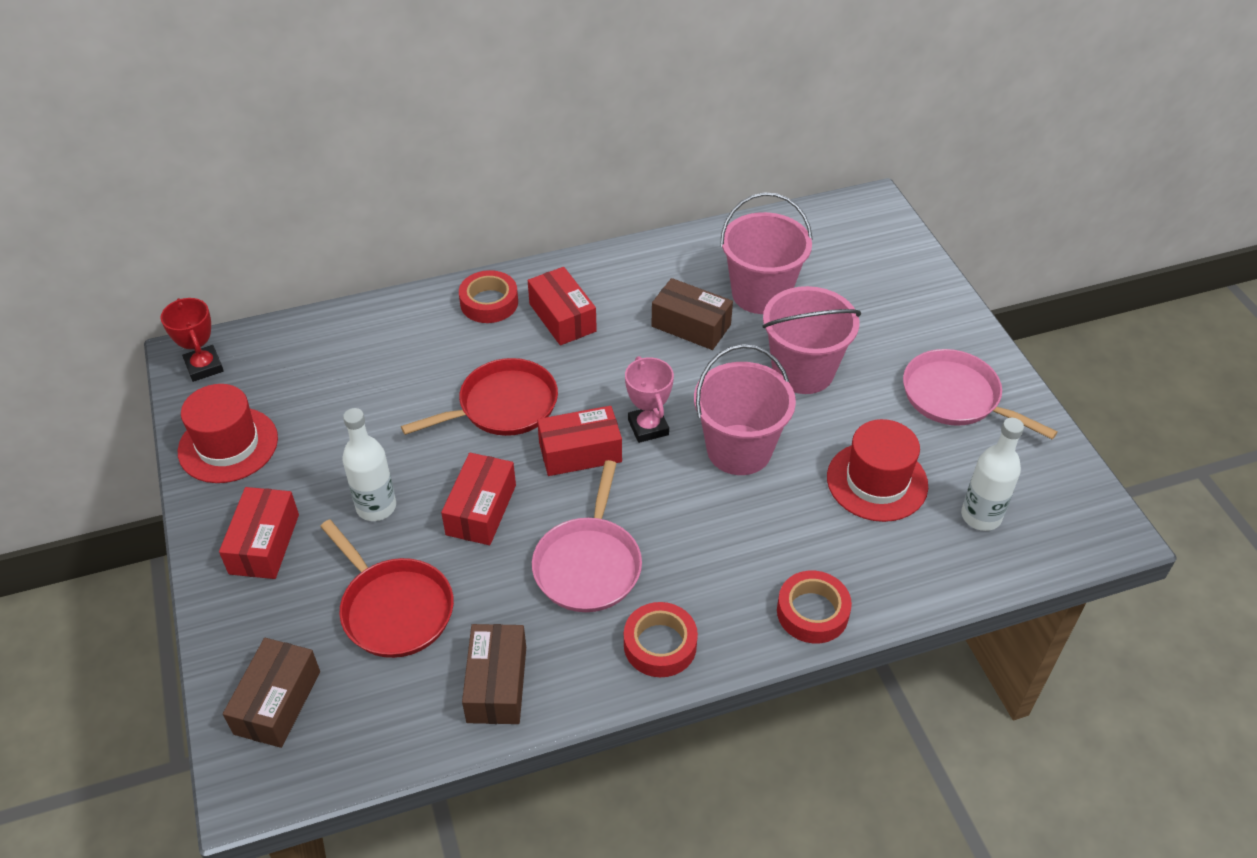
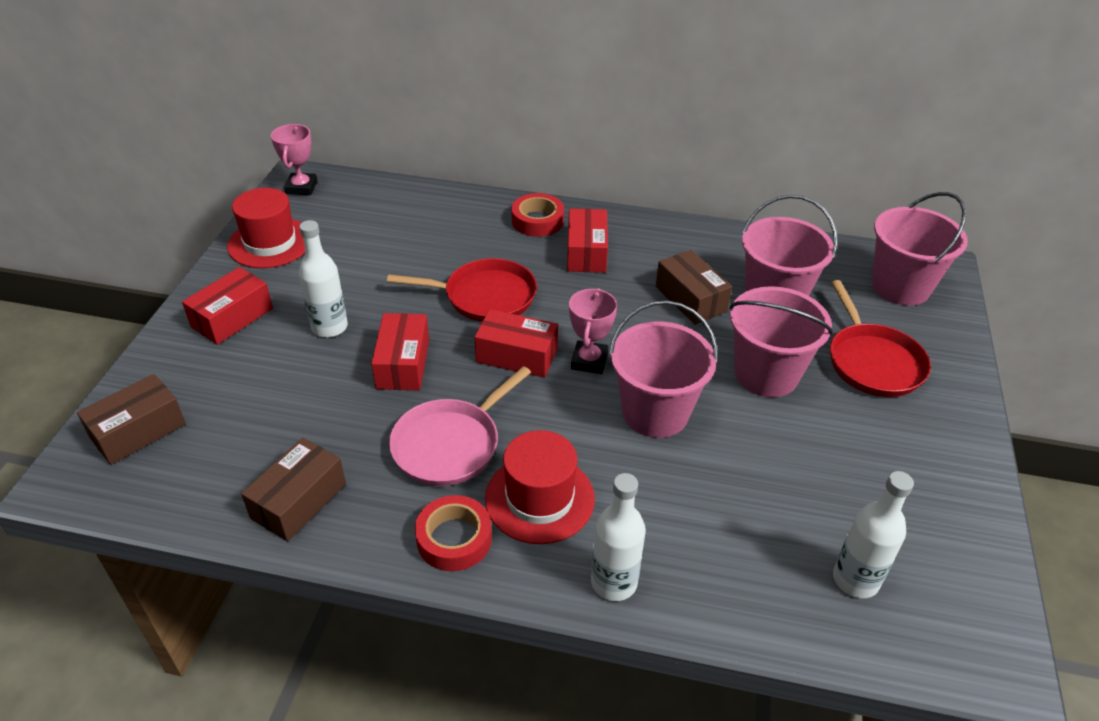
camera: 30 degrees right, 5 degrees down
(204, 367) = (301, 187): red trophy -> pink trophy
(394, 609) = (276, 405): red pan -> red pan (873, 362)
(481, 510) = (403, 364): red box -> red box turned 45 degrees counterclockwise
(812, 612) = (614, 582): red tape -> white bottle
(854, 238) = (900, 287): none -> pink bucket
(877, 481) = (768, 497): red hat -> red hat (539, 498)
(955, 397) = (907, 459): pink pan -> none

